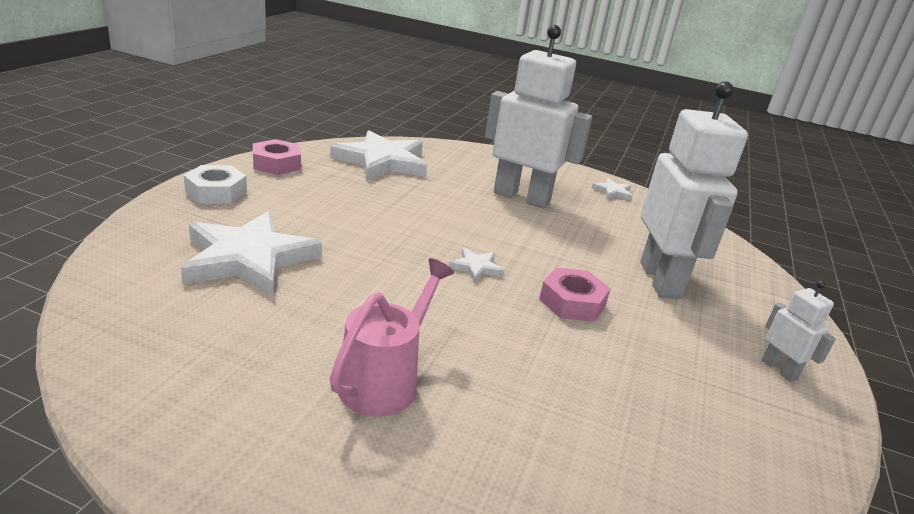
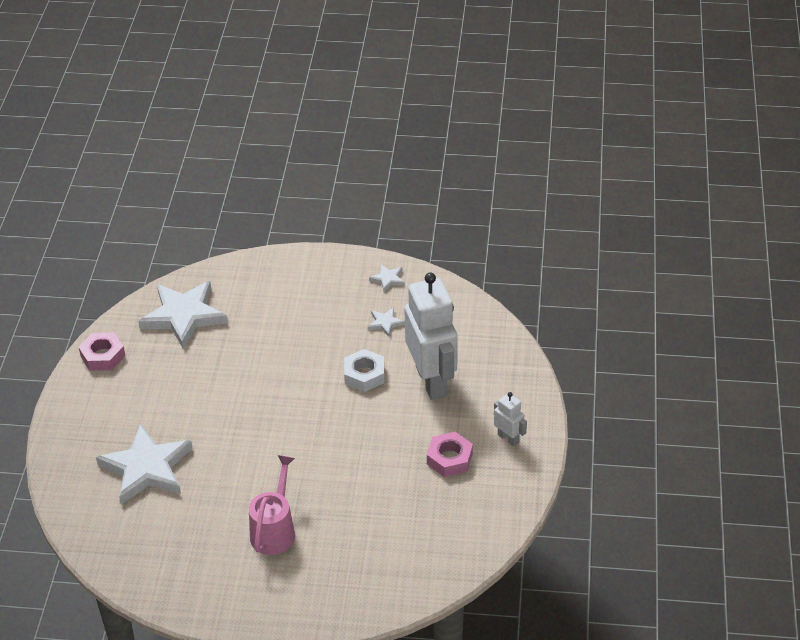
camera: 10 degrees left, 15 degrees up
(216, 192) = (81, 410): white nut -> white nut (364, 375)
(476, 267) = (299, 418): white star -> white star (385, 323)
(522, 197) = (313, 319): white robot -> none
(572, 302) = (371, 427): pink nut -> pink nut (449, 459)

